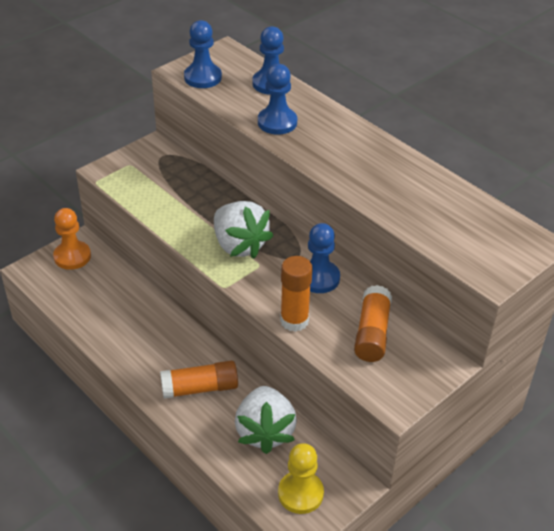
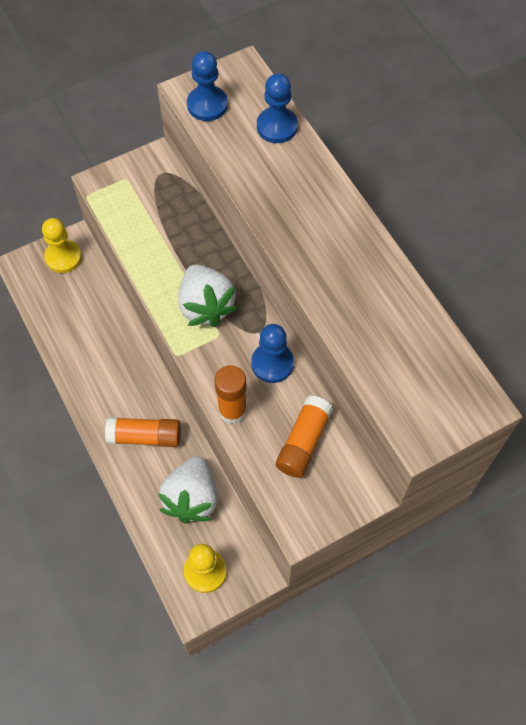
camera: 15 degrees right, 20 degrees up
(72, 256) = (63, 257): orange pawn -> yellow pawn
(277, 122) = (266, 184): blue pawn -> none

